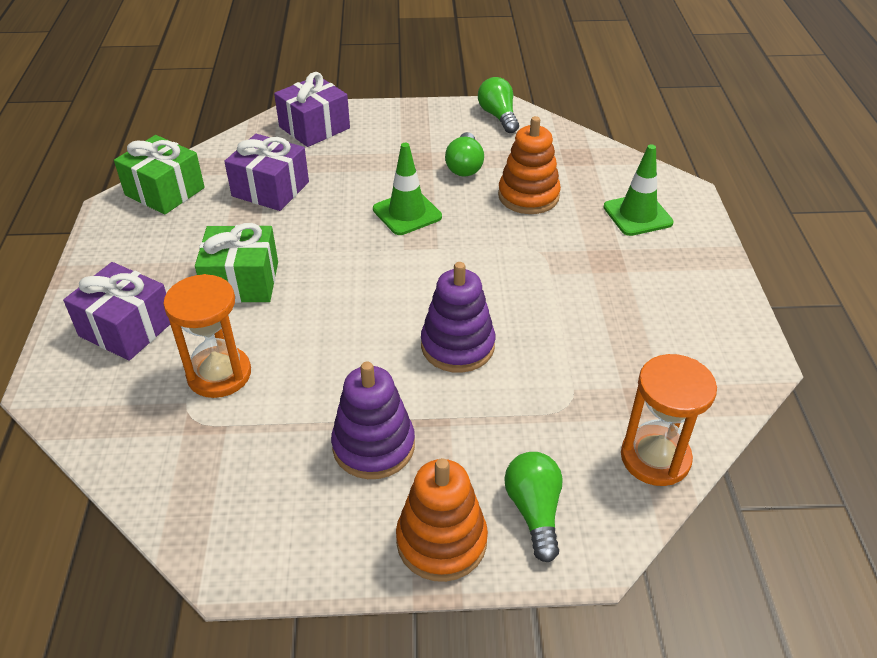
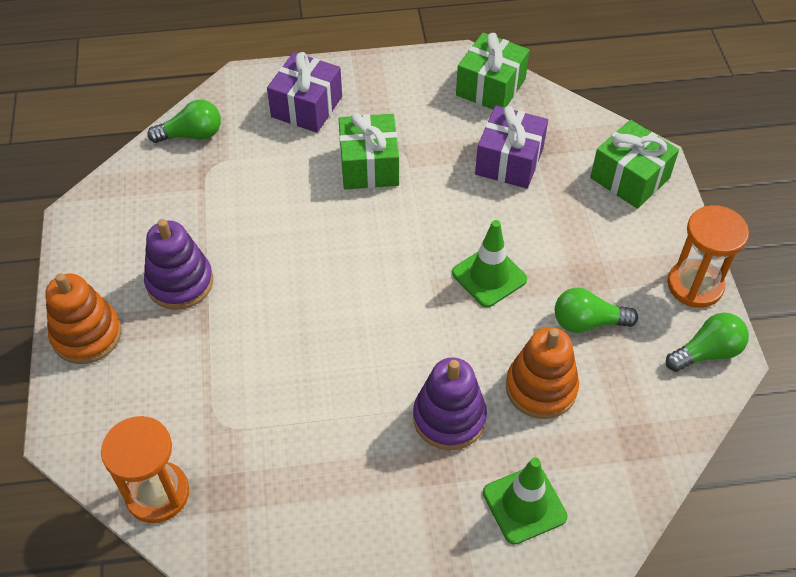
camera: 85 degrees right, 10 degrees up
(219, 374) = (257, 173): orange hourglass -> orange hourglass (695, 285)
(314, 127) = (629, 178): purple gift -> green gift
(457, 346) = (295, 333): purple stacking toy -> purple stacking toy (449, 418)
(534, 511) = (108, 397): green light bulb -> green light bulb (191, 135)

